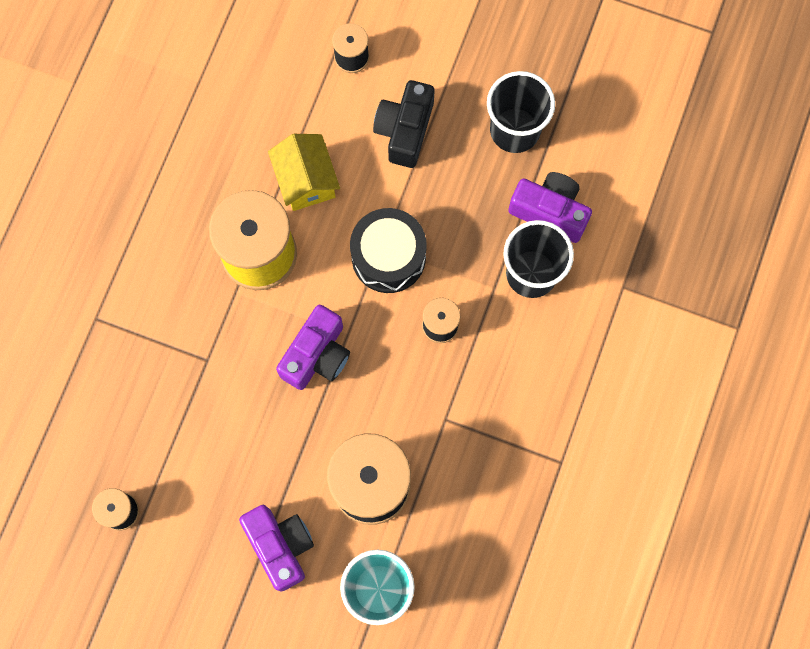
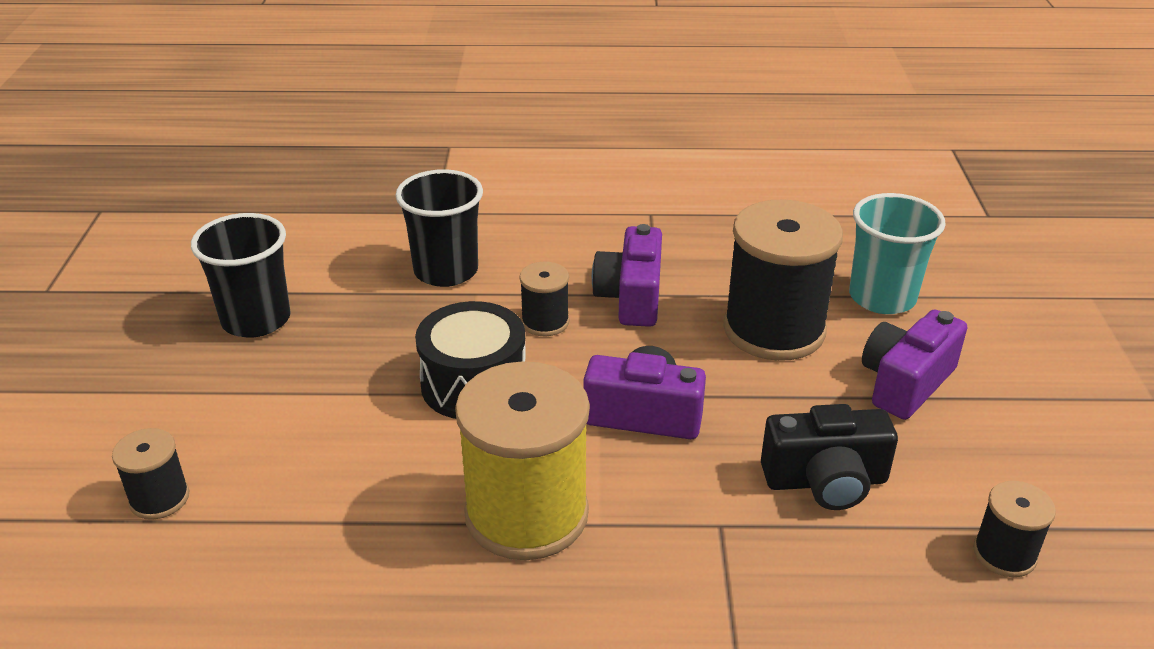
camera: 110 degrees left, 40 degrees down
(306, 180) = (386, 494): yellow house -> none
(405, 130) = (277, 413): black camera -> black camera (825, 481)
(550, 211) = (361, 273): purple camera -> purple camera (631, 297)

